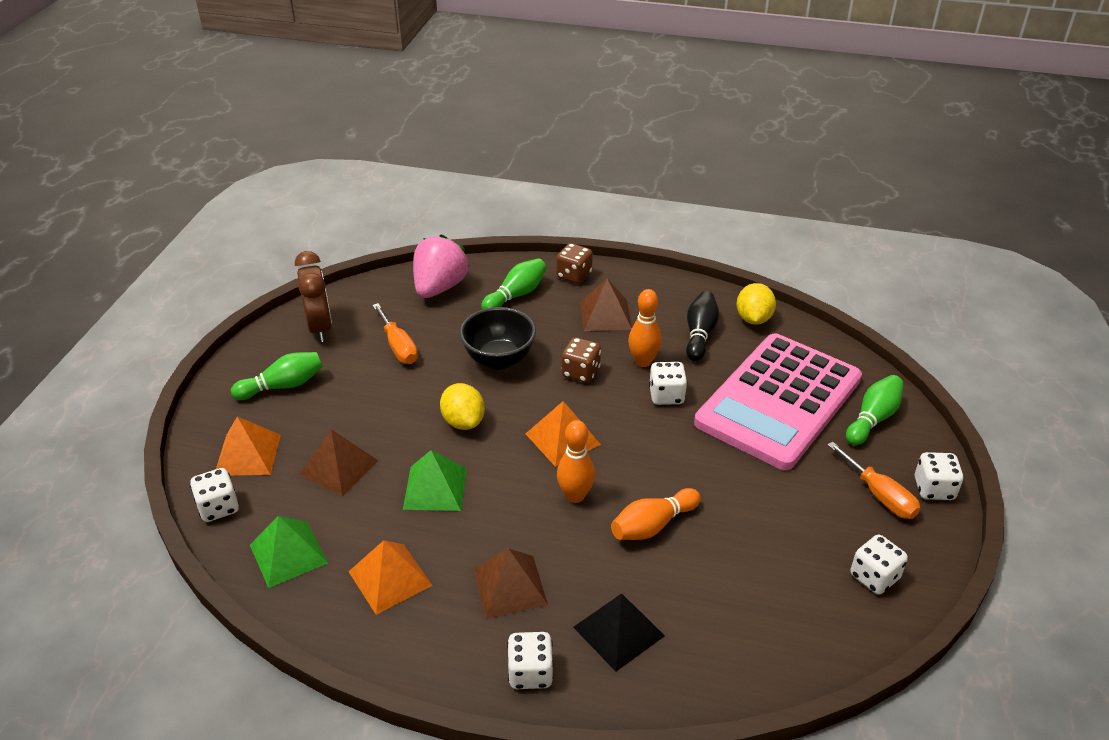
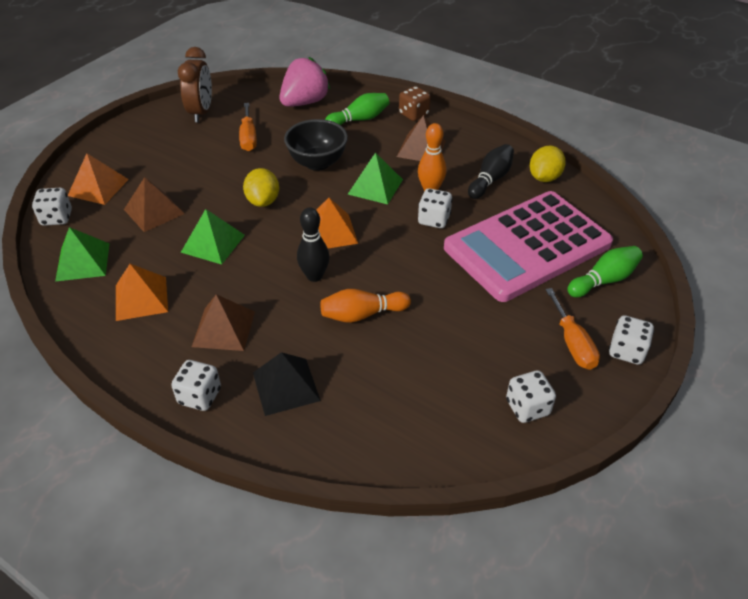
camera: 20 degrees right, 5 degrees up
(283, 386) = (151, 146): green bowling pin -> none
(575, 496) = (314, 276): orange bowling pin -> black bowling pin
(581, 372) = (375, 186): brown dice -> green pyramid

